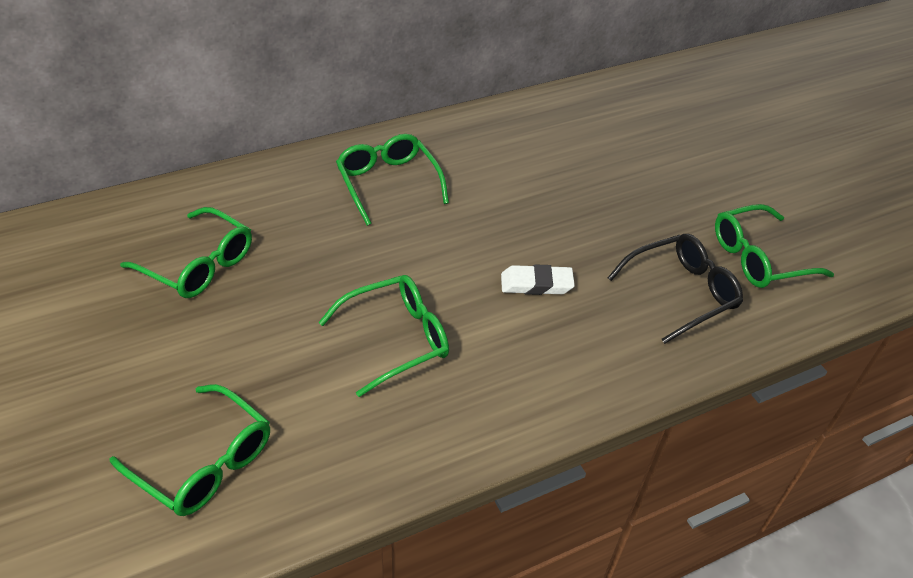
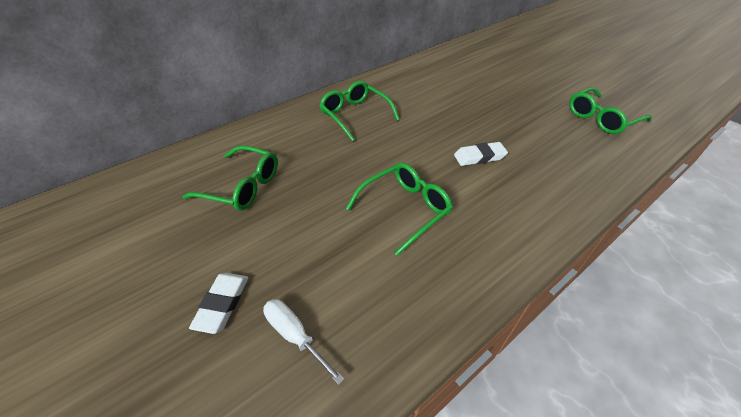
camera: 10 degrees left, 0 degrees up
(134, 409) = (222, 304): none -> white eraser
(204, 462) = (295, 336): green glasses -> white screwdriver
(681, 293) = (570, 145): black glasses -> none

